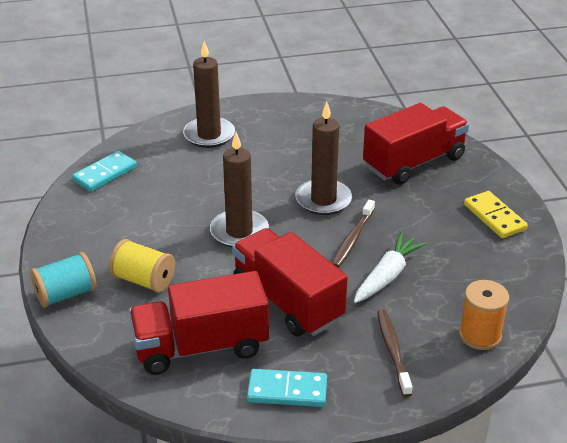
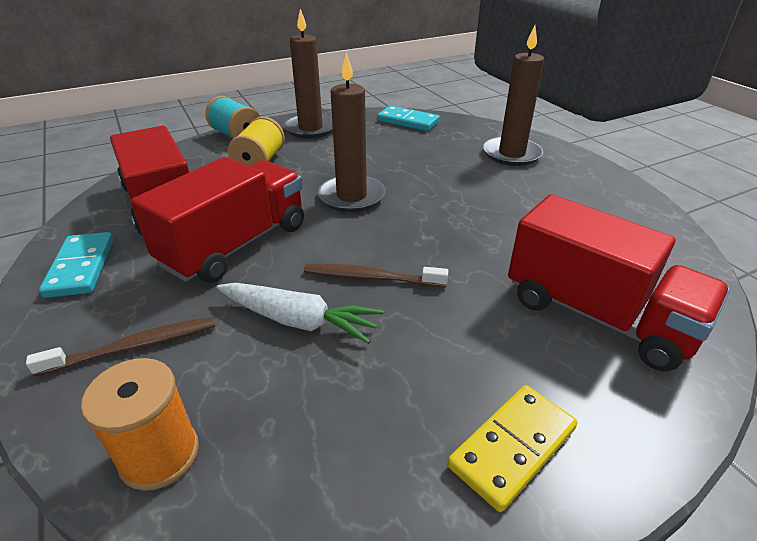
camera: 75 degrees right, 0 degrees up
(323, 200) = (443, 242): brown candle -> brown candle (310, 129)

